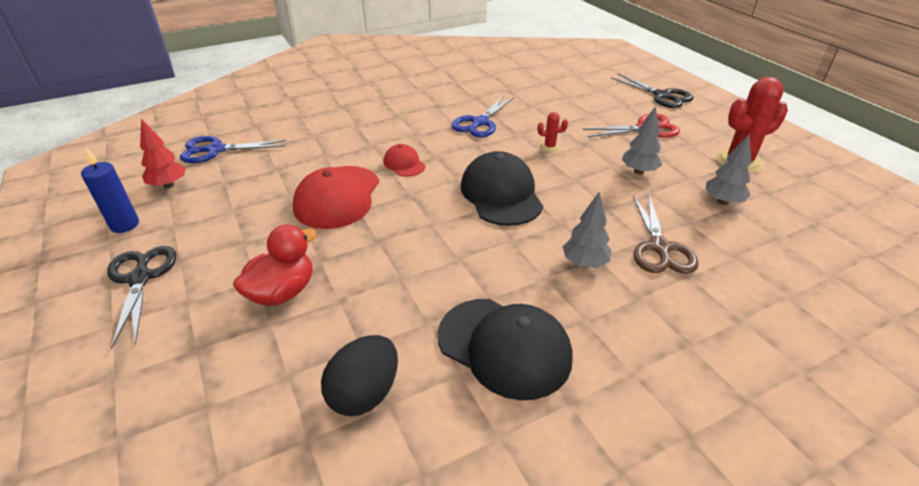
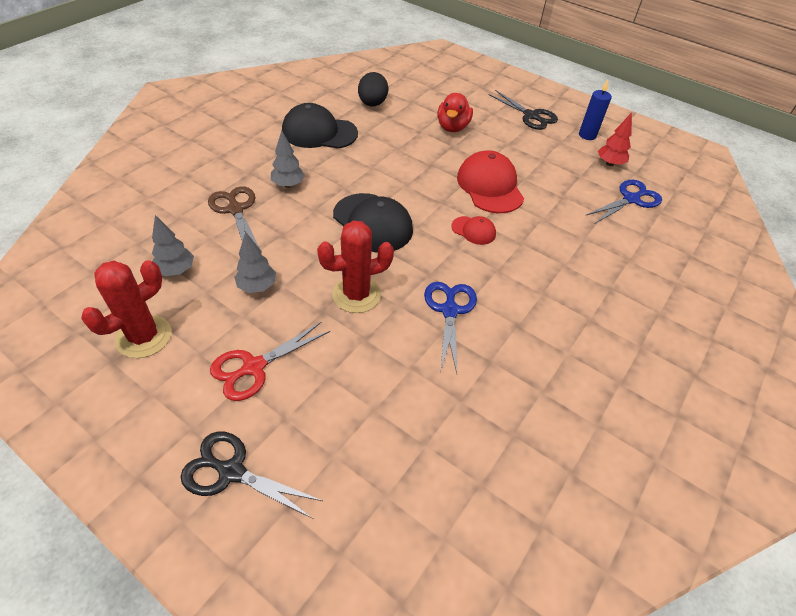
camera: 150 degrees right, 10 degrees up
(549, 147) = (356, 295): red cactus -> red cactus, size x2.24

